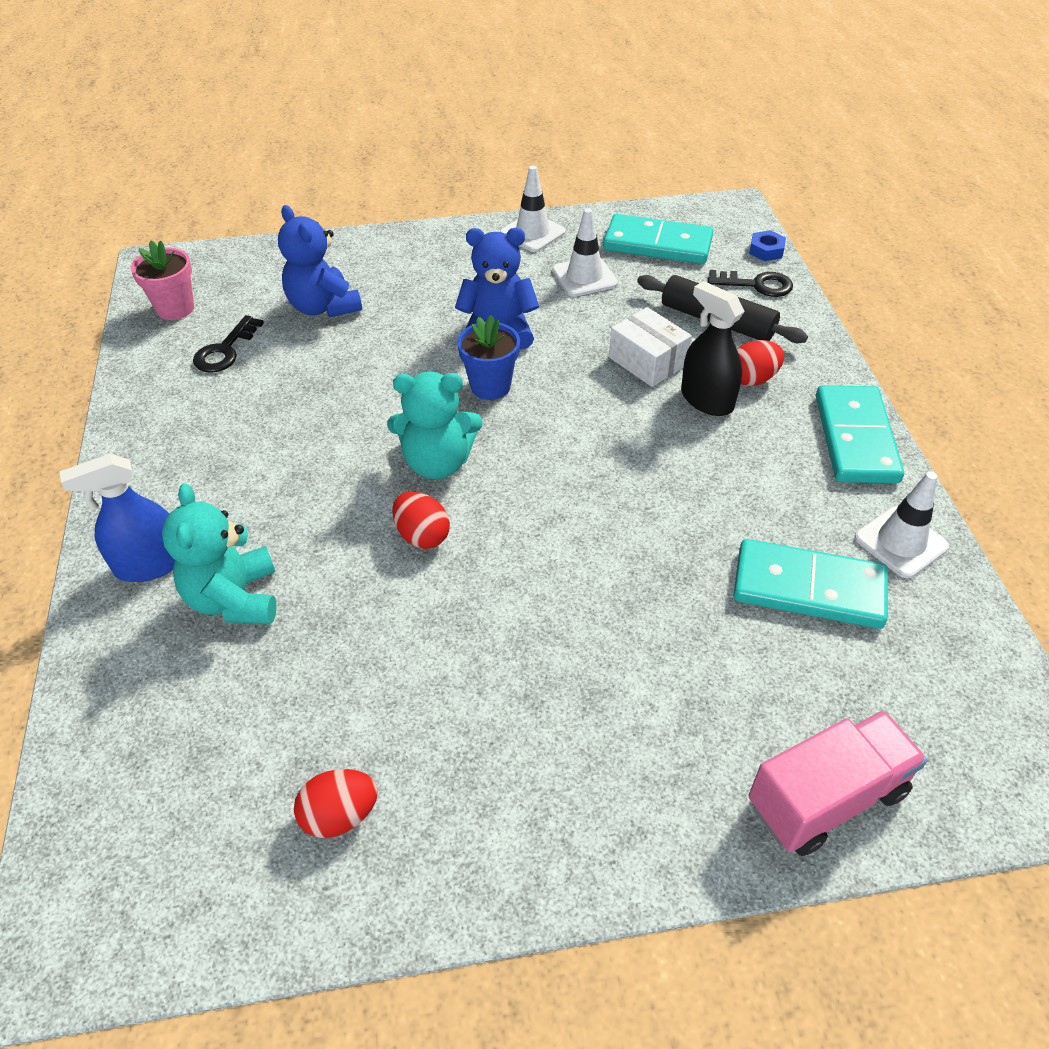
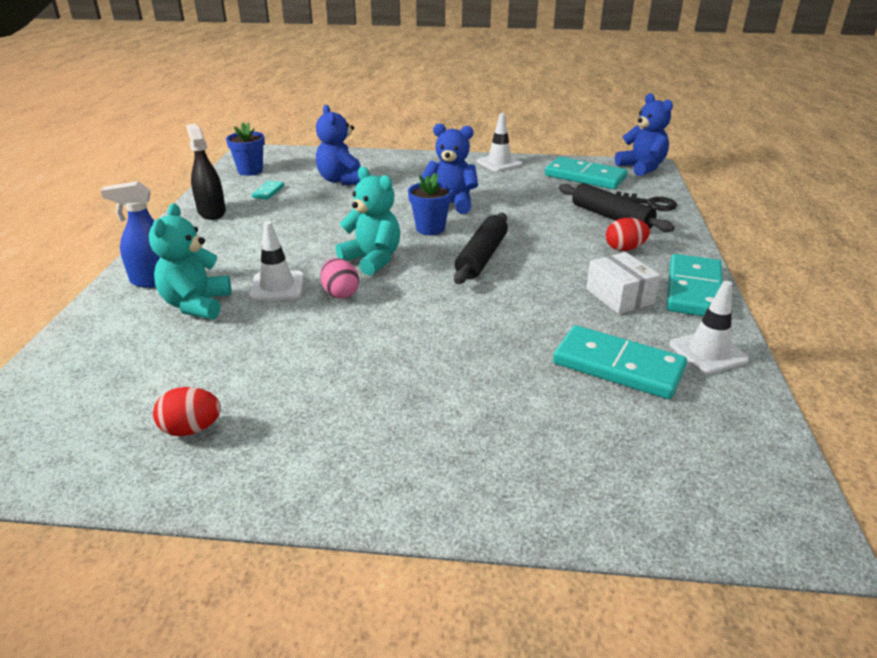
camera: 15 degrees right, 15 degrees down
(175, 308) = (250, 171): pink flower pot -> blue flower pot
(225, 350) = (268, 192): black key -> turquoise domino
(422, 536) = (340, 293): red egg -> pink egg
(437, 463) = (372, 260): turquoise teddy bear -> turquoise teddy bear turned 150 degrees counterclockwise
(579, 429) = (481, 257): none -> black rolling pin
(584, 277) = (524, 186): white traffic cone -> white traffic cone (277, 286)
(647, 361) = (549, 230): white box -> white box (619, 296)
(707, 400) = (584, 255): black spray bottle -> black spray bottle (211, 212)
(725, 213) = (642, 167): none -> blue teddy bear
(766, 250) = (664, 188): blue nut -> none
(826, 798) = (576, 496): pink truck -> none

